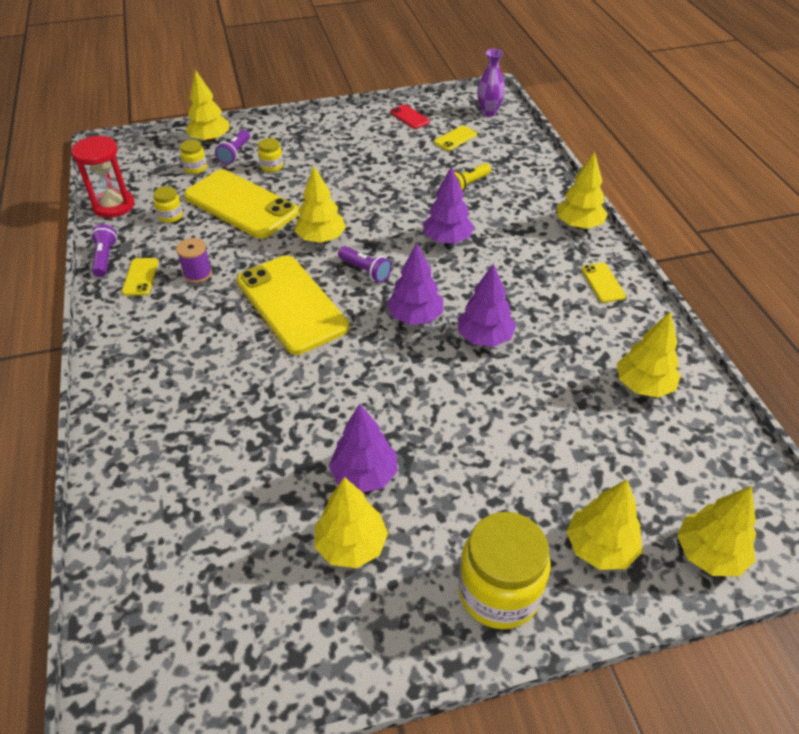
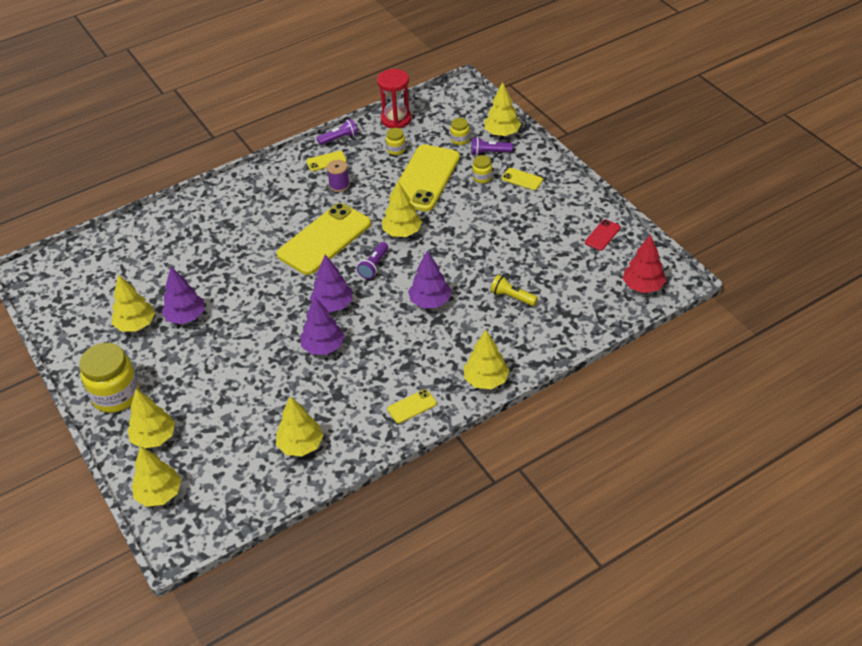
camera: 75 degrees right, 0 degrees up
(455, 138) = (582, 273): yellow phone -> yellow phone (522, 179)
(489, 112) = (643, 286): purple vase -> red tree

